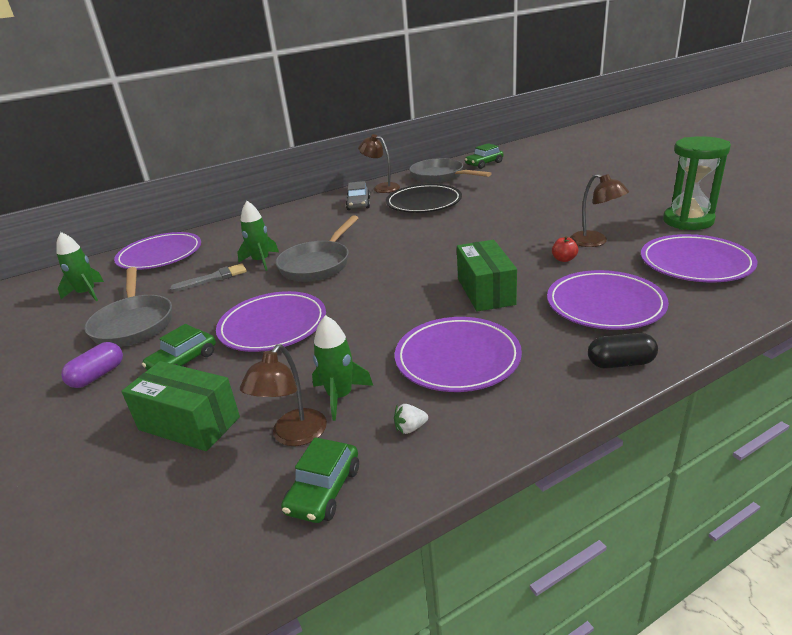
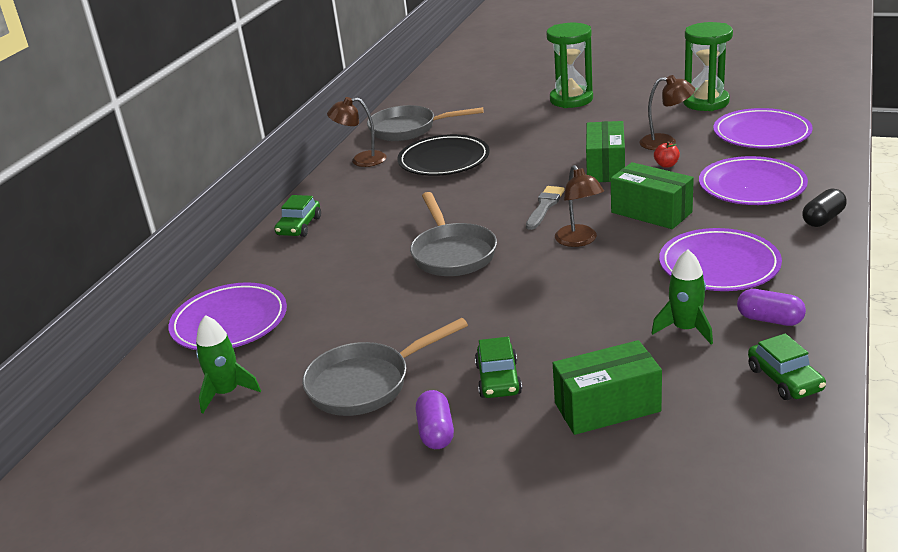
camera: 40 degrees left, 0 degrees up
(134, 323) = (366, 383): grey pan -> grey pan turned 120 degrees clockwise
(213, 278) = (361, 312): grey brush -> grey brush (544, 206)
(261, 261) = (381, 276): green rocket -> none
(273, 326) = (522, 316): purple plate -> none
(293, 436) = (703, 367): brown lamp -> brown lamp (579, 241)
(358, 204) = (370, 185): grey car -> none
(410, 428) = (770, 319): white strawberry -> purple capsule
(484, 164) = (431, 102): green car -> green car (299, 226)
(514, 244) = (605, 167): none -> green box
(579, 187) = (571, 100): none -> green hourglass

